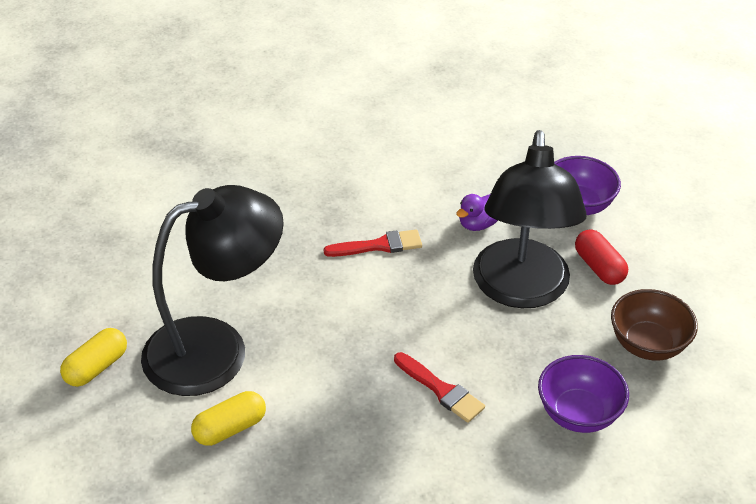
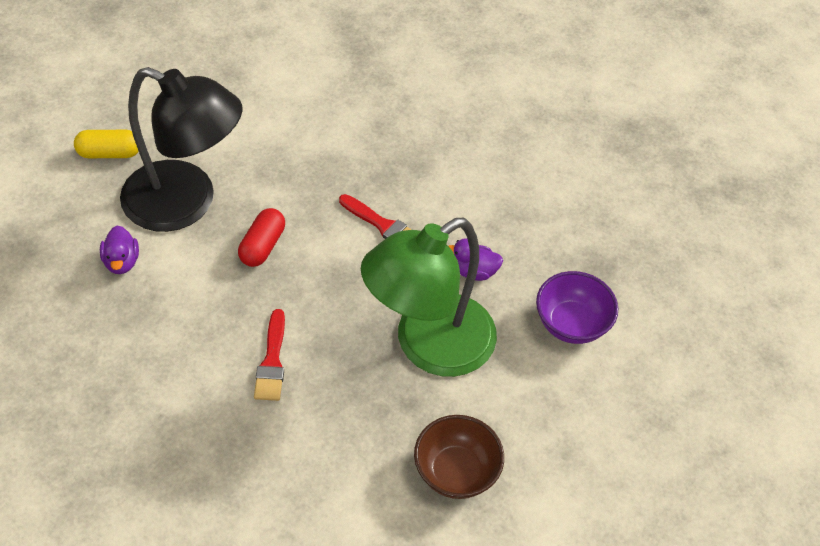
camera: 45 degrees right, 10 degrees up
(230, 428) = (122, 262): yellow capsule -> purple duck
(521, 290) = (428, 346): black lamp -> green lamp
(578, 413) = (332, 467): purple bowl -> none
(599, 267) = (511, 383): red capsule -> red capsule (262, 246)

